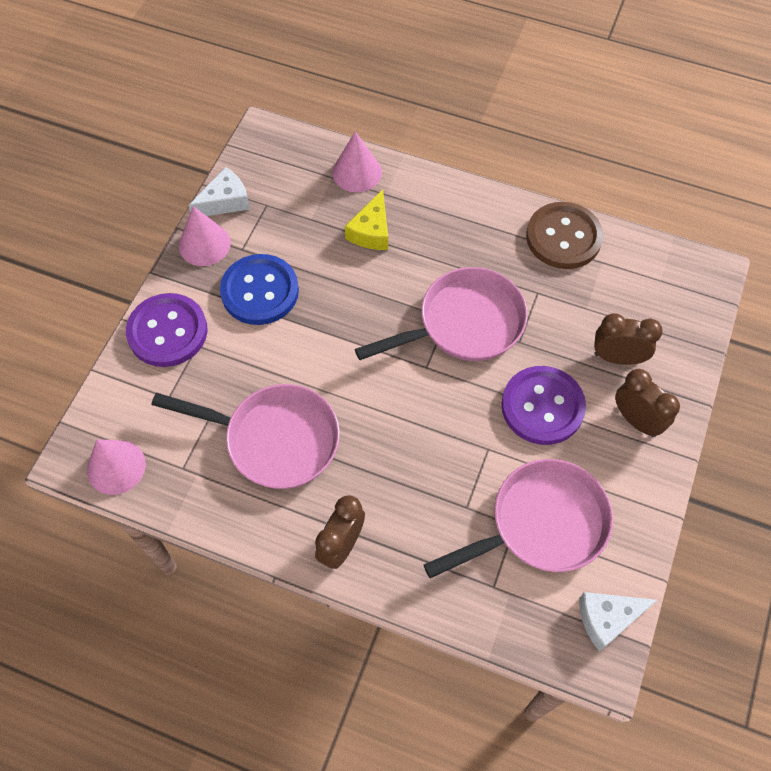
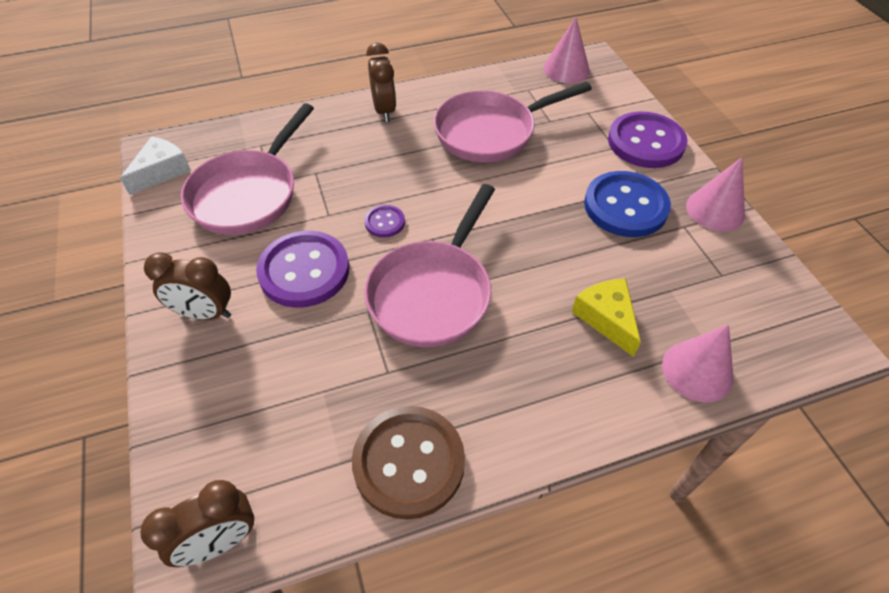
camera: 140 degrees right, 10 degrees down
(225, 201) = (755, 253): white cheese -> none
(449, 408) = (385, 222): none -> purple button
(617, 357) = (256, 360): brown clock -> brown clock (220, 541)

